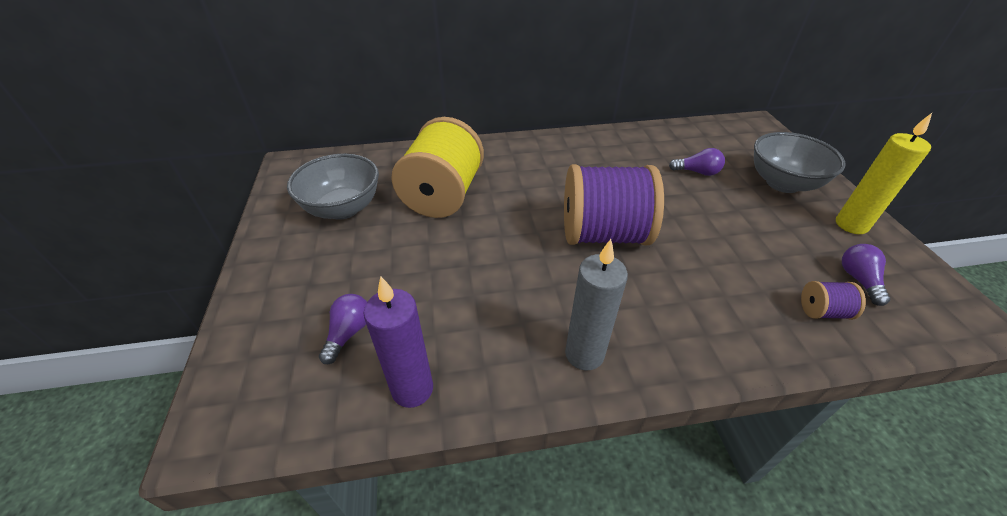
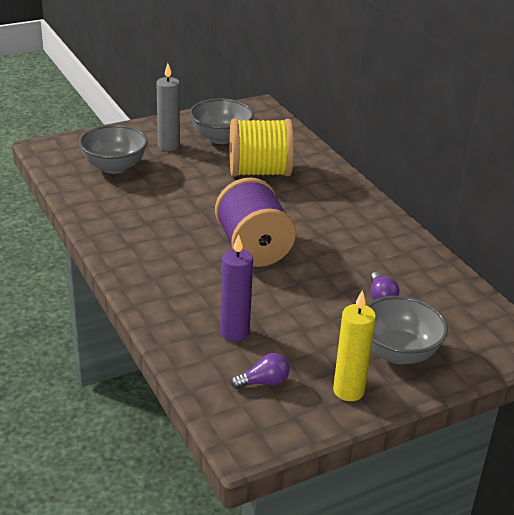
camera: 70 degrees right, 10 degrees down
(349, 333) = (114, 167): purple light bulb -> grey bowl
(412, 389) = (84, 194): purple candle -> purple candle (234, 332)
(584, 354) = (129, 248): grey candle -> grey candle (168, 146)
(822, 311) = (214, 355): purple spool -> none

